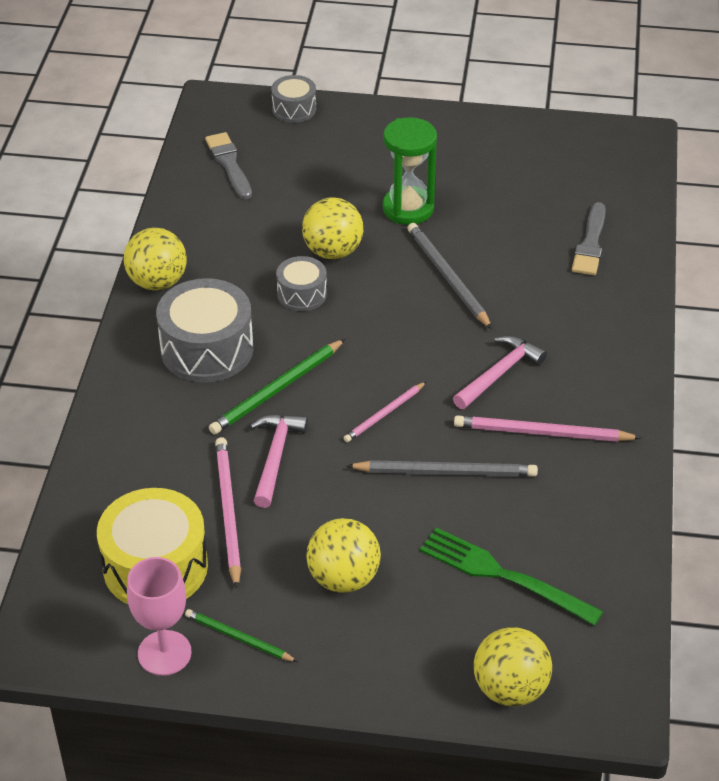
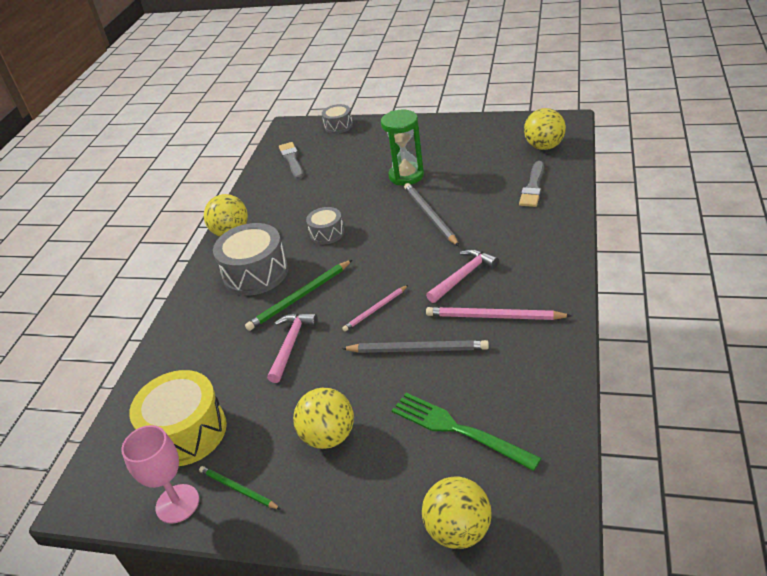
camera: 10 degrees right, 5 degrees down
(228, 512) = (249, 387): pink pencil -> none
(333, 251) = (352, 205): yellow ball -> yellow ball (544, 146)

